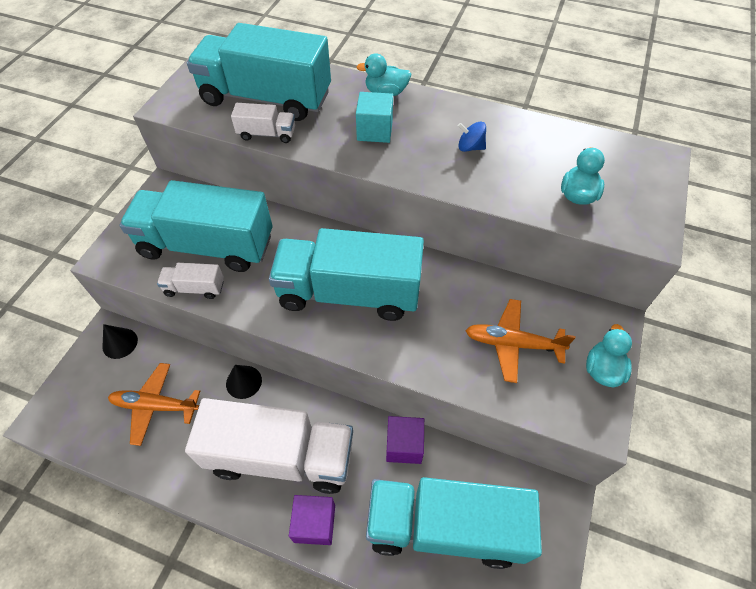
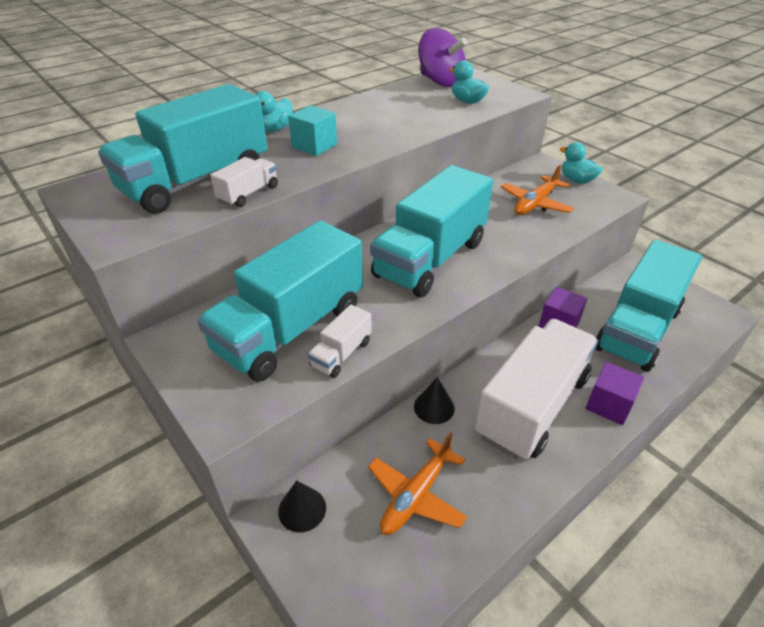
camera: 60 degrees left, 15 degrees down
(470, 147) = (381, 118): blue spinning top -> none
(610, 153) = (440, 82): none -> purple spinning top

